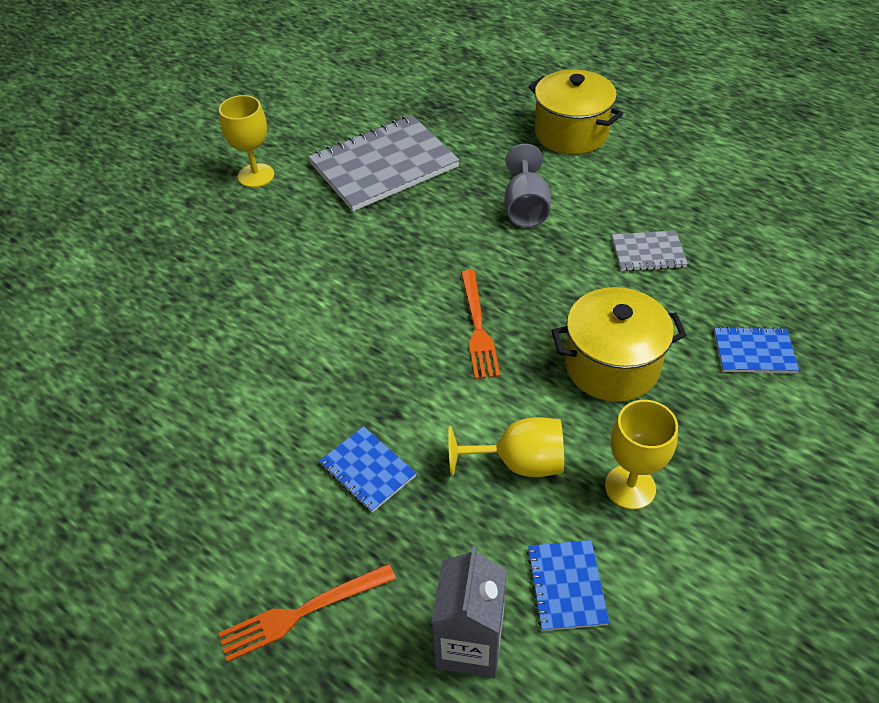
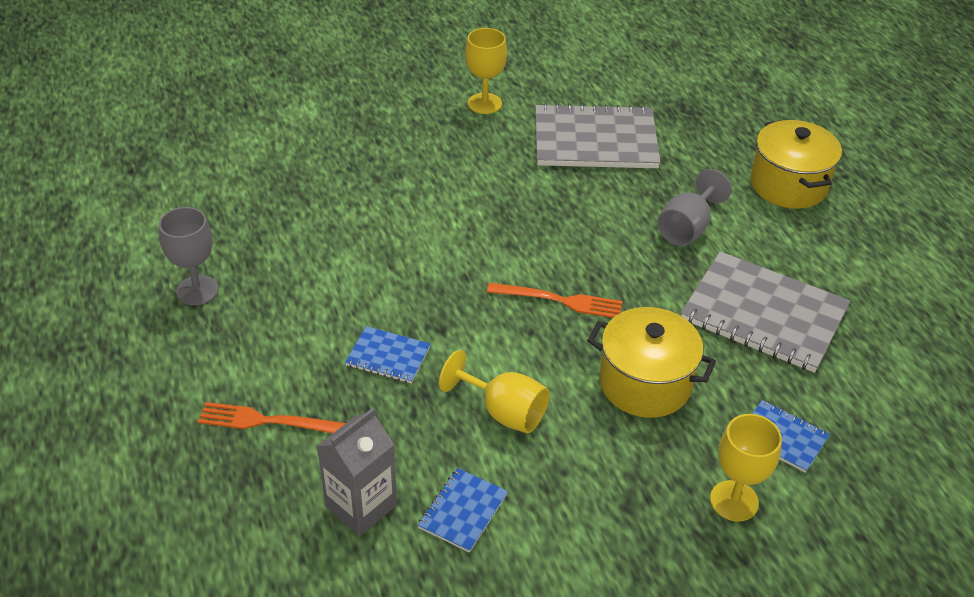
camera: 30 degrees right, 5 degrees down
(109, 512) = (197, 290): none -> grey goblet
(367, 470) = (388, 356): blue notebook -> blue notebook turned 60 degrees counterclockwise
(478, 328) = (560, 301): orange fork -> orange fork turned 105 degrees counterclockwise
(630, 487) = (575, 475): yellow goblet -> yellow goblet (734, 501)
(648, 253) = (763, 314): grey notebook -> grey notebook, size x2.07

